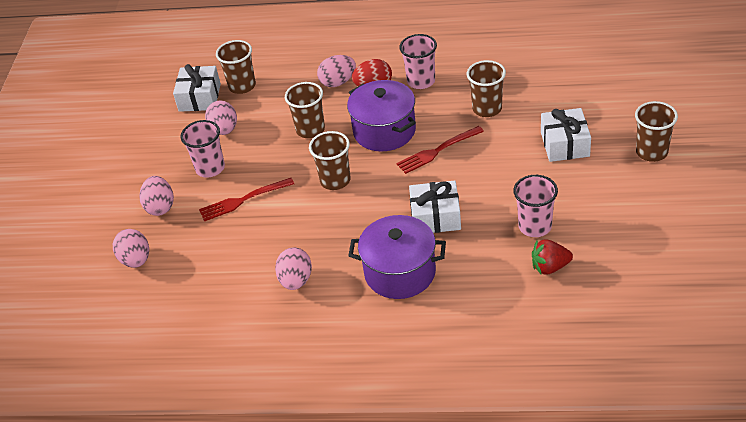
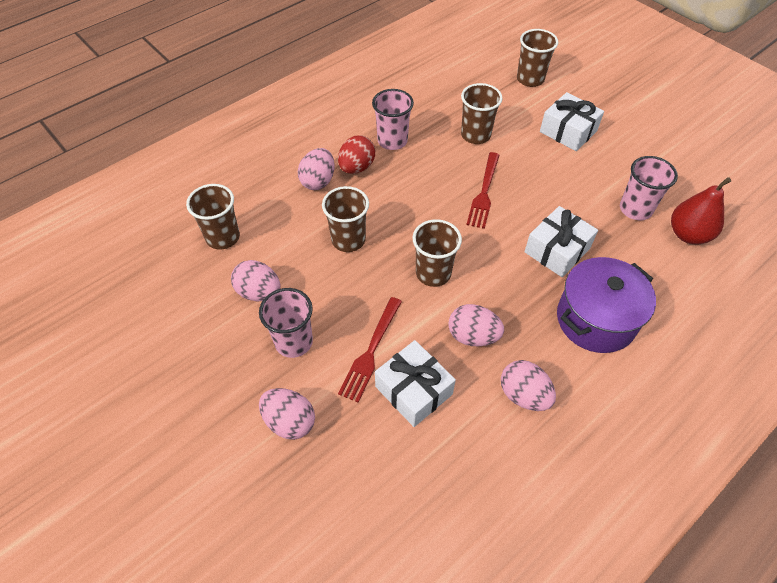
camera: 50 degrees left, 10 degrees up
(136, 260) = (336, 503): pink egg -> pink egg (473, 336)
(199, 97) = (188, 275): white gift -> white gift (413, 390)
(384, 131) = (417, 201): purple pot -> none
(550, 267) = (688, 235): red strawberry -> red pear
(651, 152) = (630, 104): brown cup -> brown cup (530, 79)

